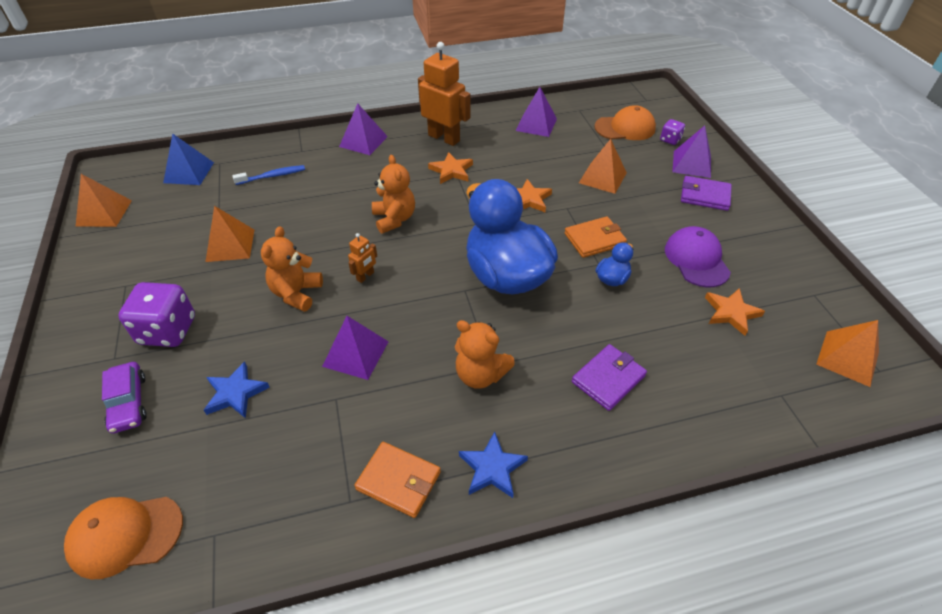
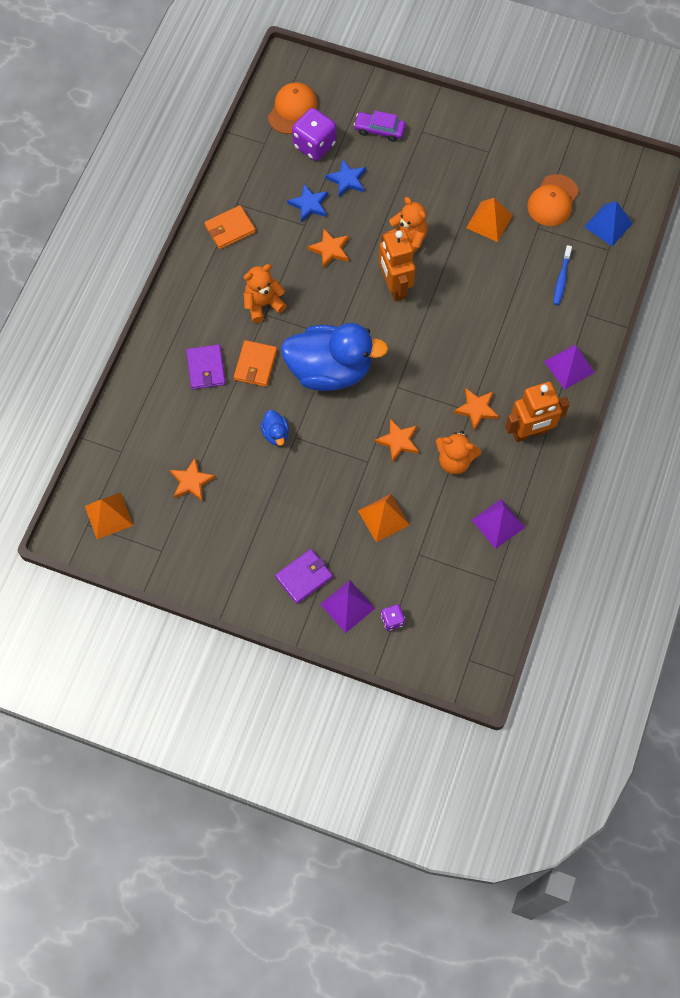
camera: 125 degrees right, 20 degrees up
(104, 213) = (587, 158): orange pyramid -> none
(168, 331) = (425, 162): purple dice -> purple dice (314, 145)
(356, 353) = (330, 249): purple pyramid -> orange star
(365, 276) = (394, 286): orange robot -> orange robot, size x2.16
(394, 219) = (443, 335): orange teddy bear -> orange teddy bear (454, 461)
(492, 468) = (202, 273): blue star -> blue star (309, 204)
(594, 239) = (320, 453): orange wallet -> orange wallet (255, 365)
(625, 128) = (438, 597): orange cap -> orange cap (553, 201)
(696, 259) = (249, 505): purple cap -> none

